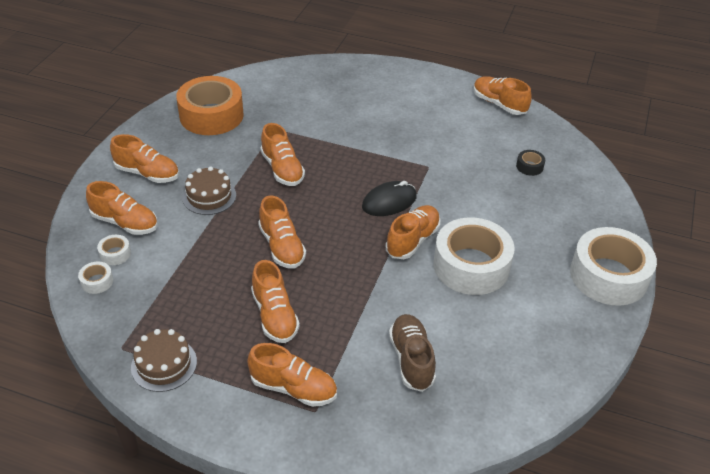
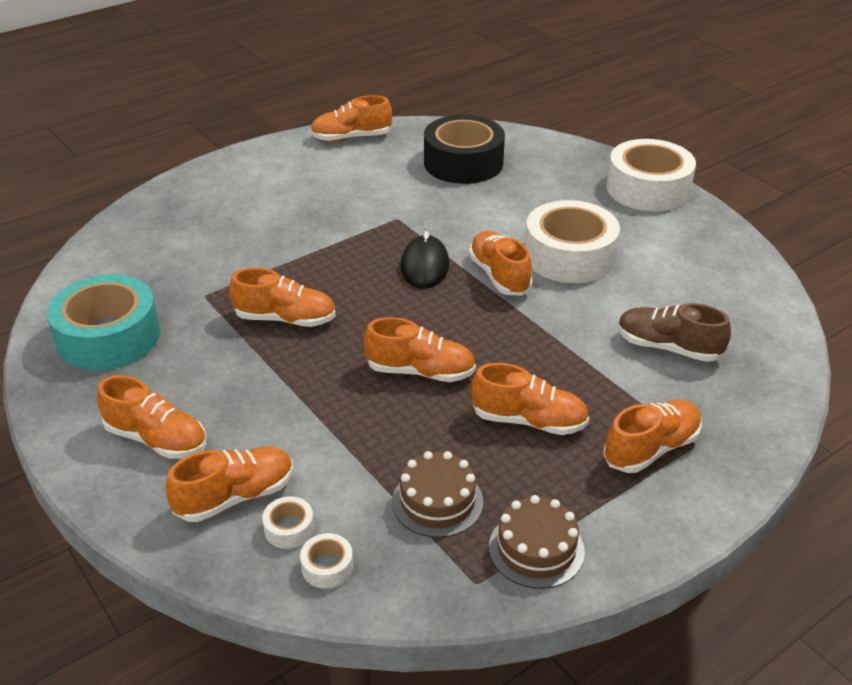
camera: 55 degrees left, 5 degrees down
(147, 173) = (156, 439): orange shoe -> orange shoe turned 60 degrees clockwise
(209, 196) = (268, 398): brown cake -> brown cake (437, 501)
(211, 115) = (109, 337): orange tape -> turquoise tape
(529, 166) = (463, 163): black tape -> black tape, size x2.49

